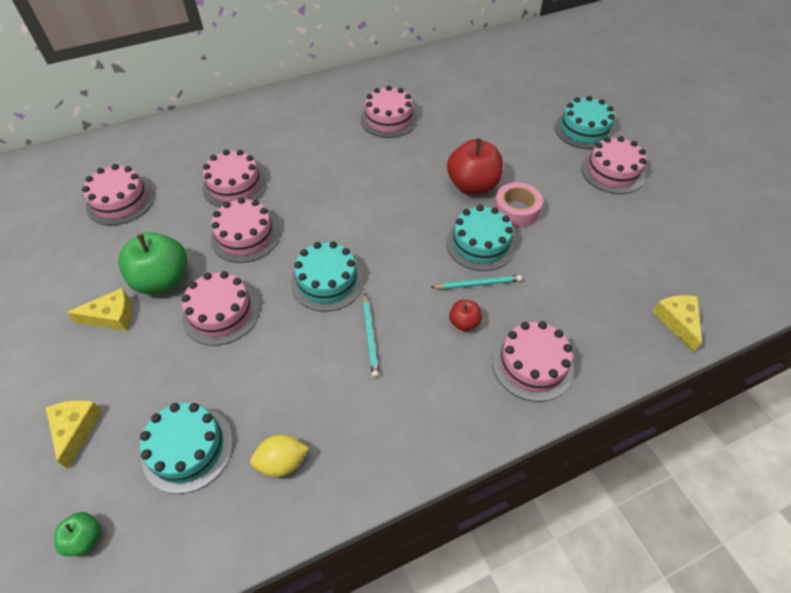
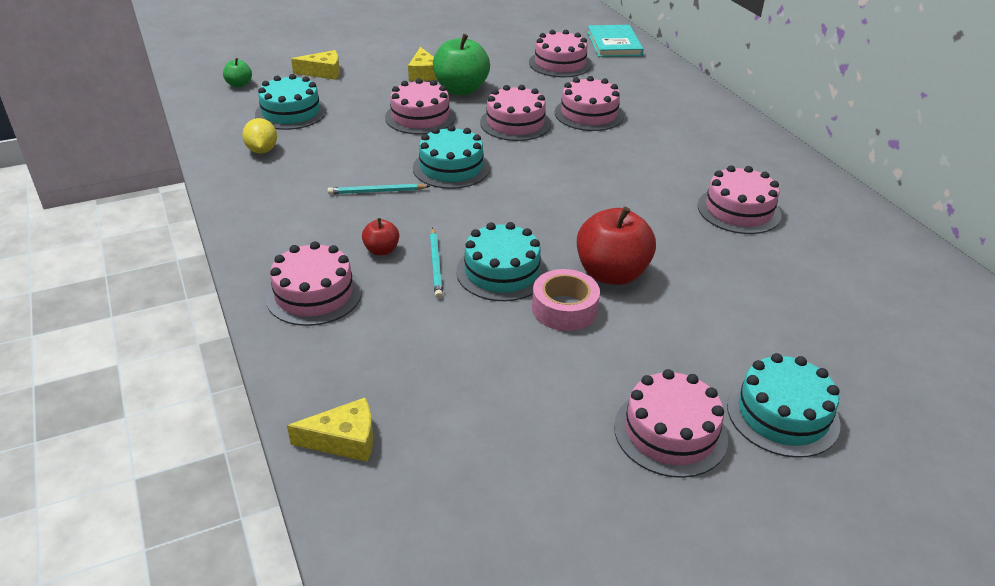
camera: 90 degrees right, 15 degrees down
(86, 160) = (614, 44): none -> turquoise book

